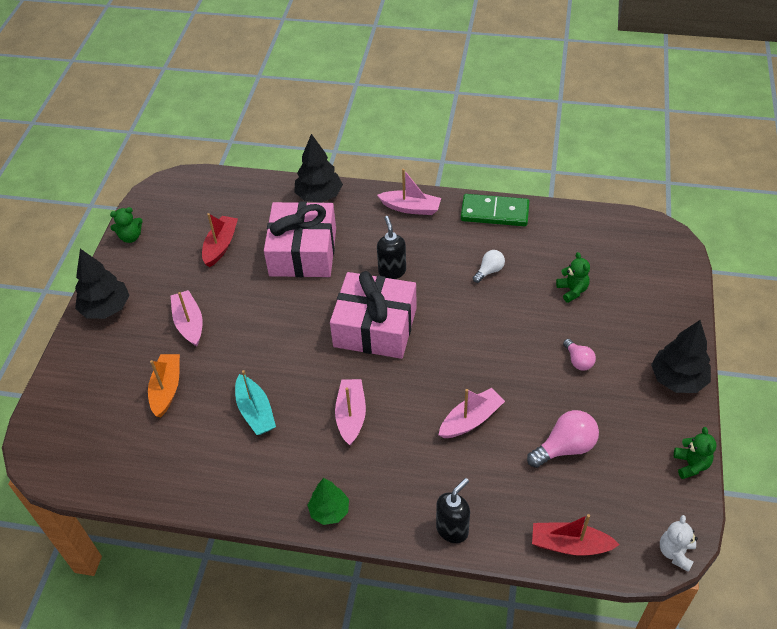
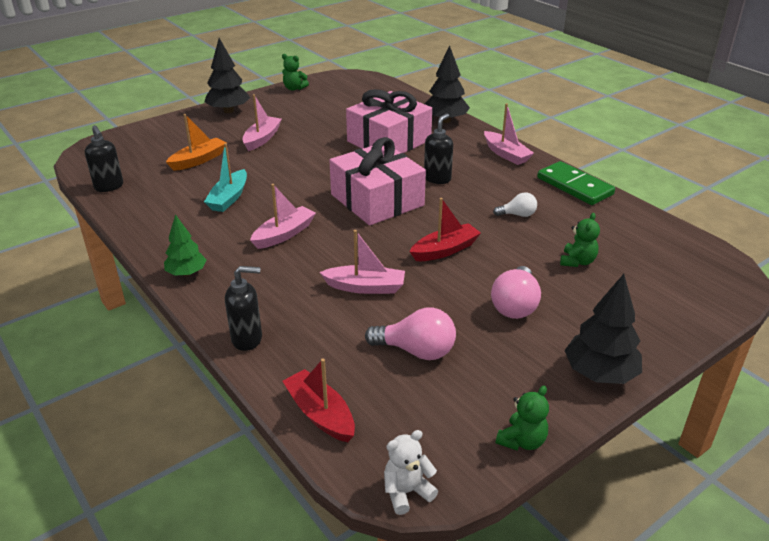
camera: 40 degrees right, 15 degrees down
(128, 479) = (109, 187): none -> black soap dispenser
(221, 246) = (340, 115): red boat -> red boat (445, 250)
(578, 361) = (515, 306): pink light bulb -> pink light bulb, size x1.67

